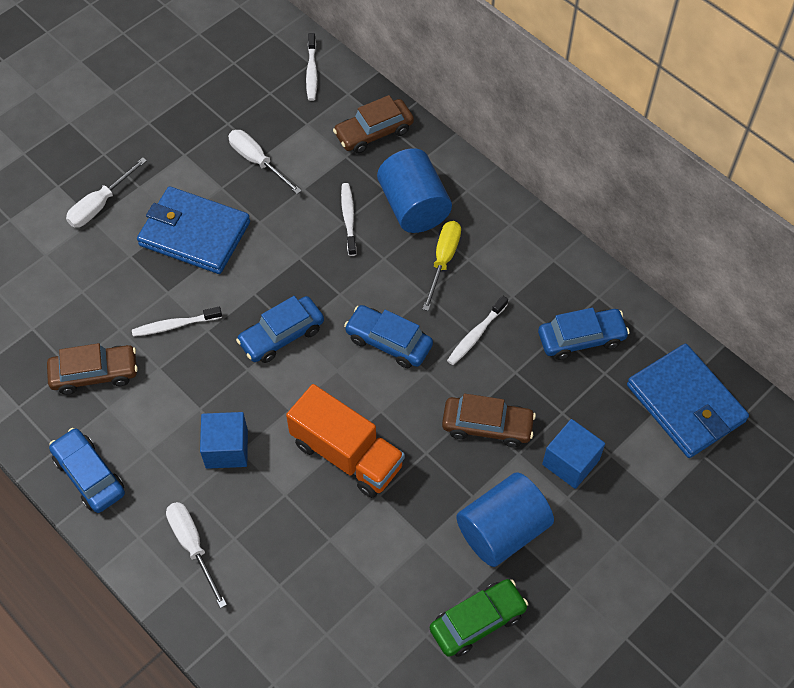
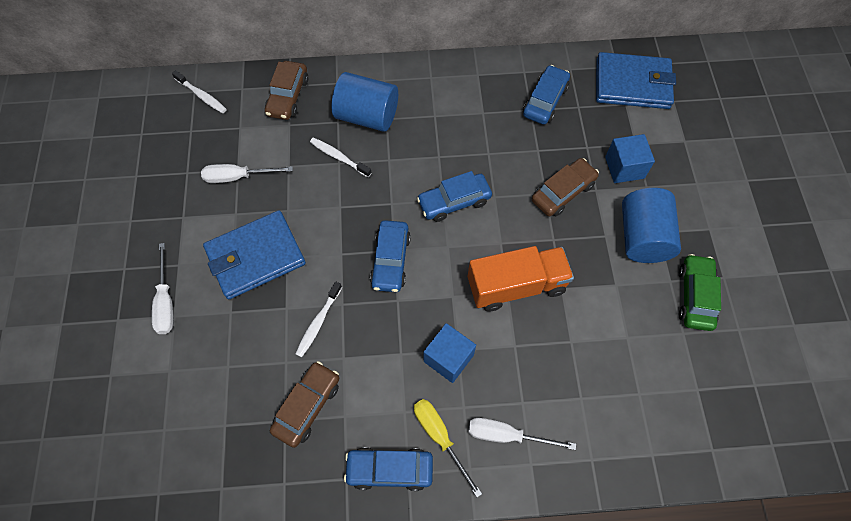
camera: 50 degrees left, 5 degrees up
(443, 261) = (423, 129): yellow screwdriver -> yellow screwdriver (440, 437)
(475, 335) = (493, 151): white toothbrush -> none

